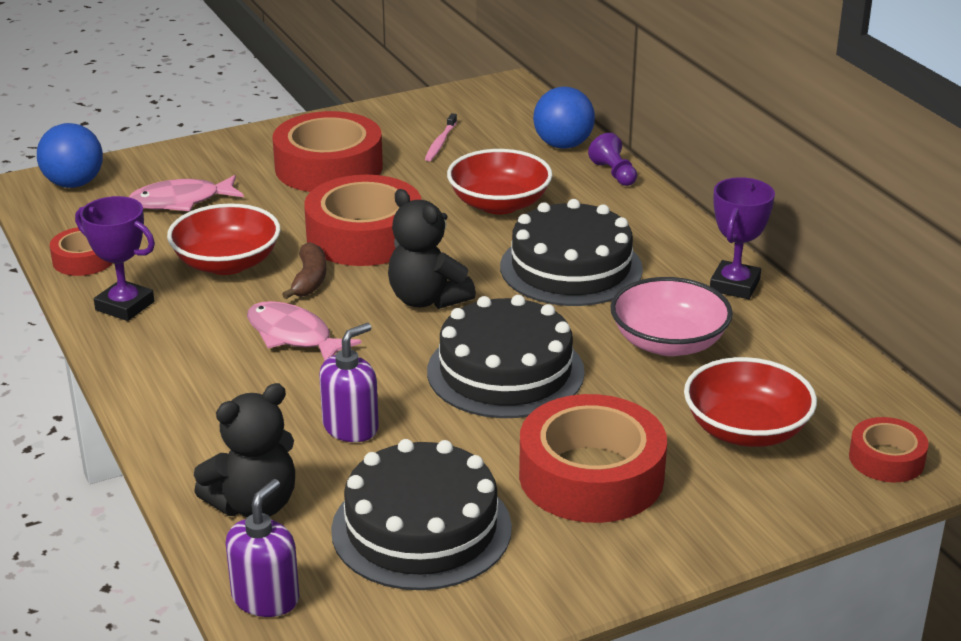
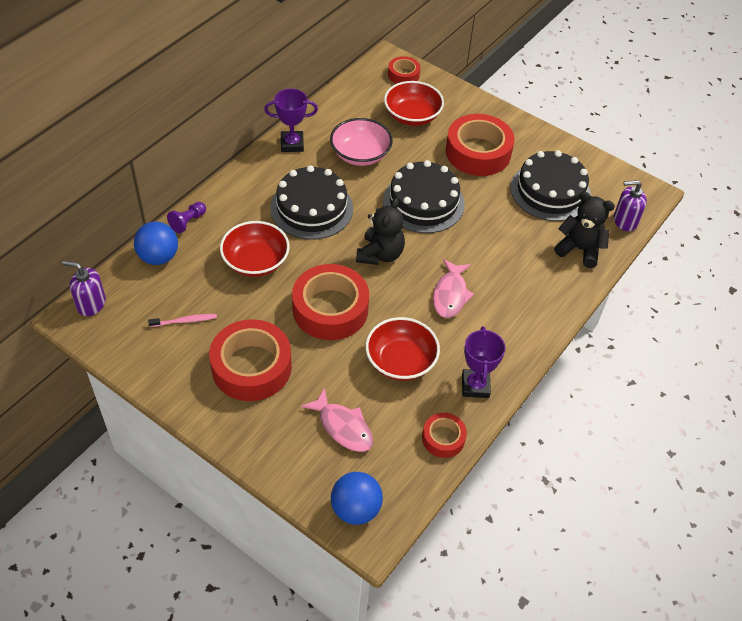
camera: 120 degrees left, 20 degrees up
(309, 280) = (393, 313): brown banana -> none
(351, 427) = (505, 240): purple soap dispenser -> purple soap dispenser (91, 304)

